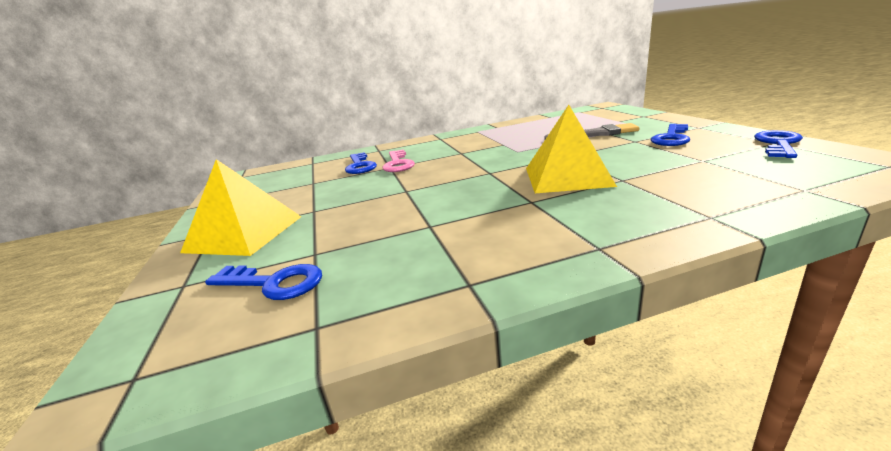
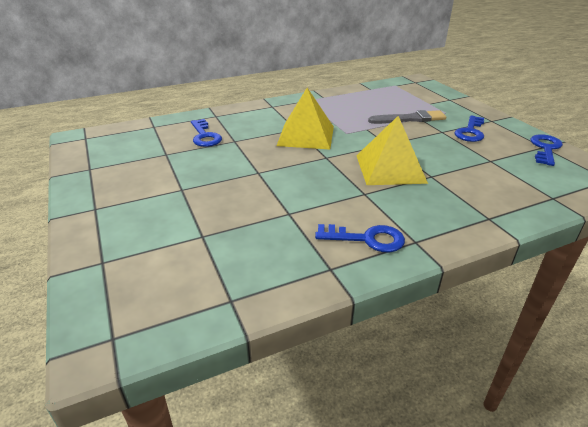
camera: 10 degrees left, 10 degrees up
(244, 233) = (128, 211): yellow pyramid -> yellow pyramid (306, 135)
(274, 283) = (181, 263): blue key -> blue key (367, 239)
(398, 164) = (241, 137): pink key -> none

